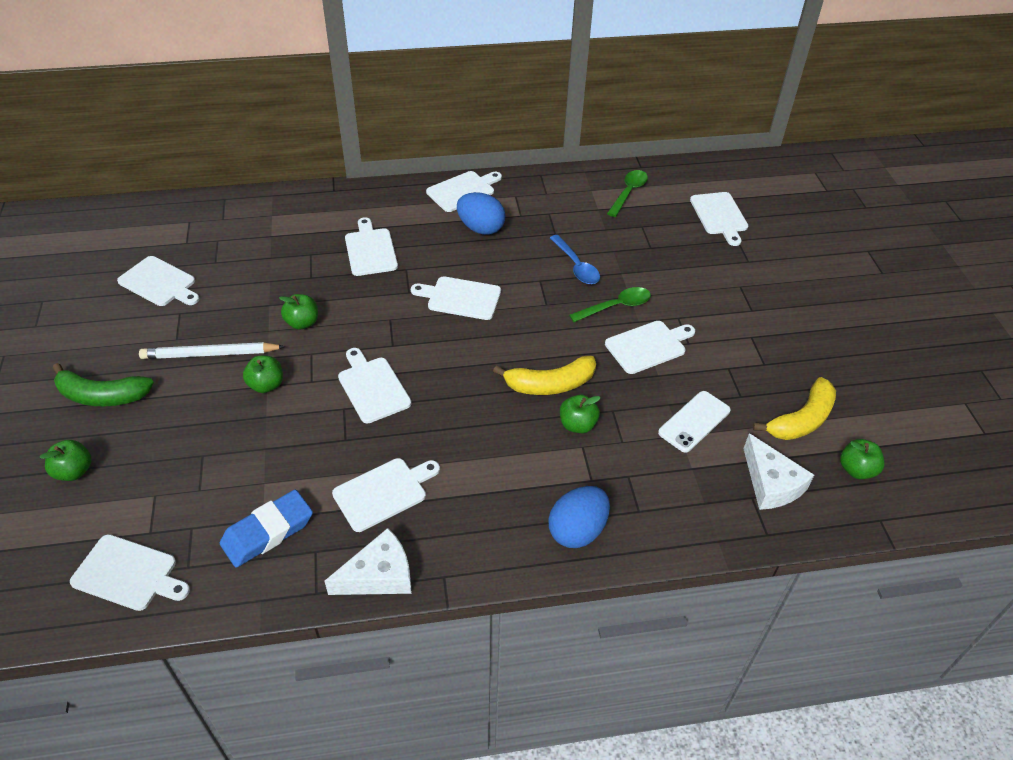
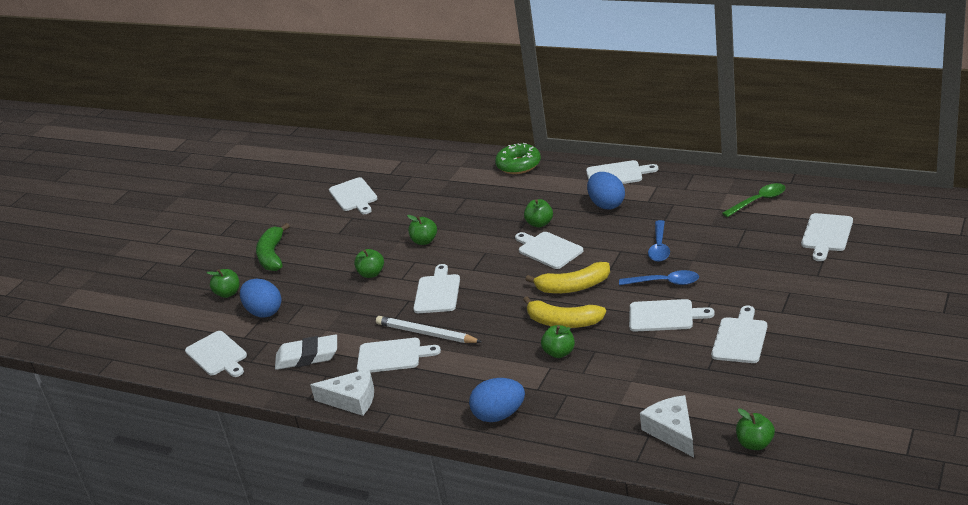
camera: 40 degrees right, 15 degrees down
(102, 396) = (272, 256): green banana -> green banana turned 45 degrees clockwise
(152, 484) = (264, 312): none -> blue egg
(210, 354) = (351, 247): white pencil -> white pencil (426, 333)
(268, 532) = (307, 357): blue eraser -> white eraser
(342, 200) = (518, 165): none -> green donut
(370, 250) = (510, 203): white cutting board -> white cutting board (740, 338)
(425, 268) = (540, 223): none -> green apple
(616, 306) = (665, 282): green spoon -> blue spoon
(694, 421) = (651, 375): white phone -> none
(771, 484) = (672, 431): white cheese -> white cheese turned 150 degrees clockwise
(801, 420) = (743, 398): yellow banana -> yellow banana (573, 287)

